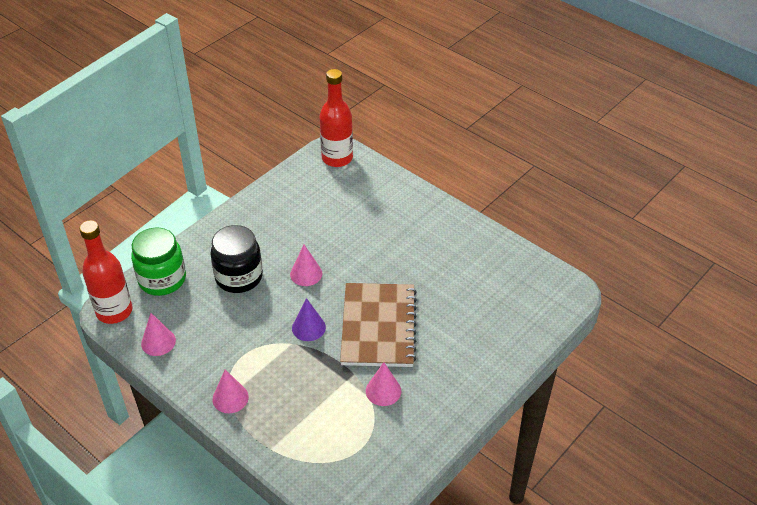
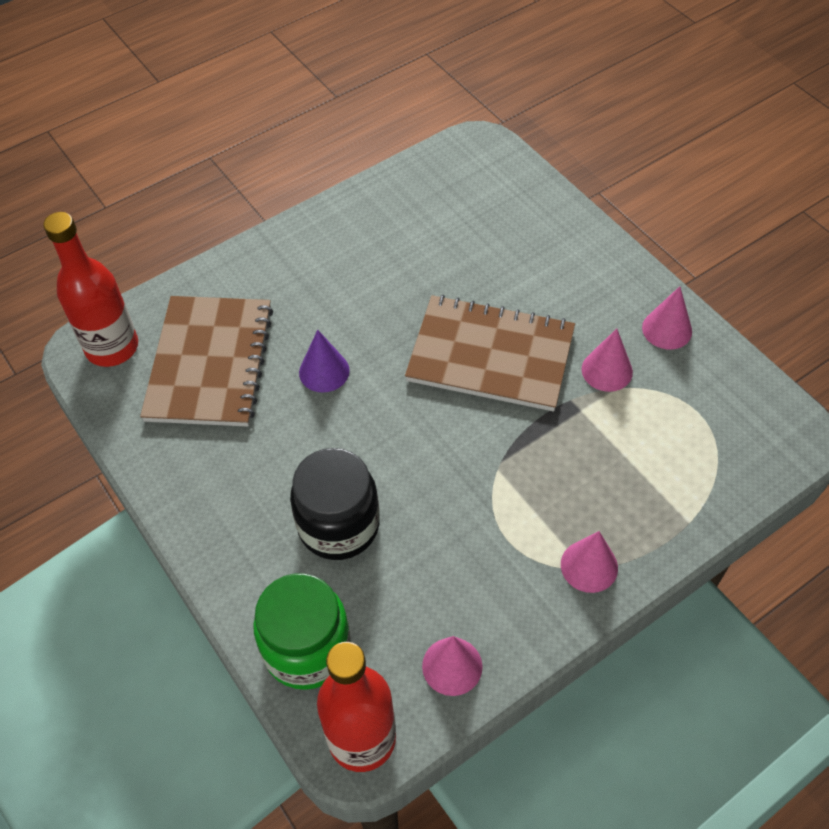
camera: 75 degrees left, 10 degrees up
(306, 274) = (360, 429): pink cone -> pink cone (667, 329)
(308, 327) = (472, 442): purple cone -> purple cone (324, 371)
(337, 199) = (210, 363): none -> brown notebook

